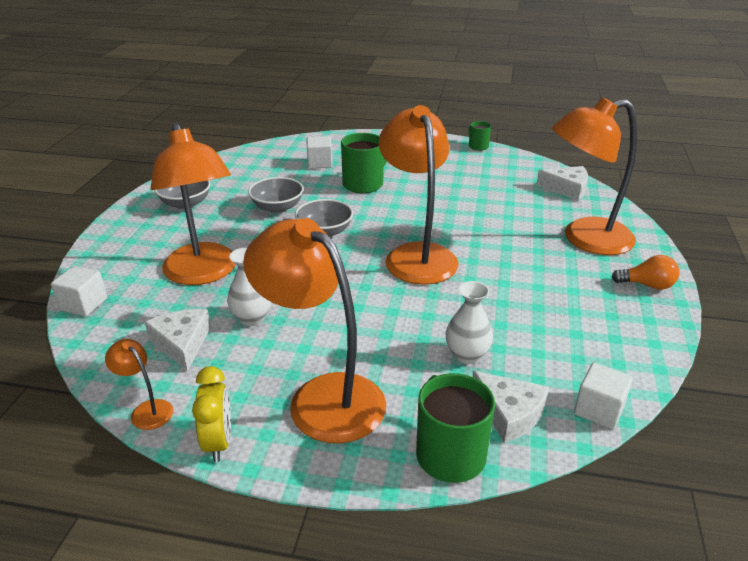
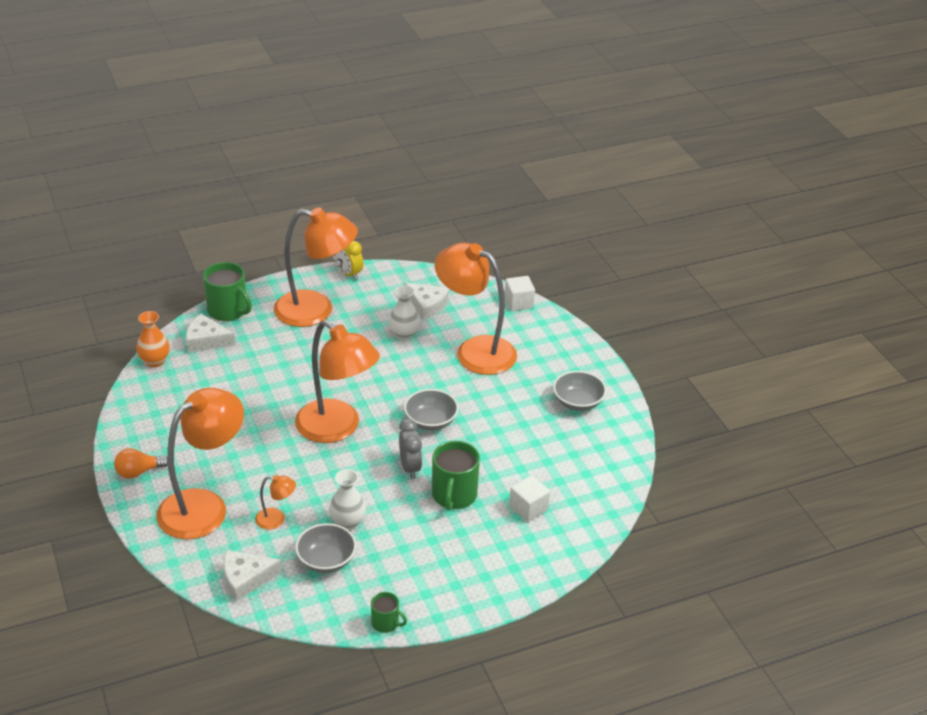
camera: 145 degrees right, 5 degrees up
(147, 410) = (400, 272): orange lamp -> orange lamp (276, 519)
(277, 207) = (498, 431): grey bowl -> grey bowl (326, 561)
(379, 208) = (410, 468): none -> grey clock
(467, 355) = (249, 364): white vase -> white vase (348, 522)
(599, 410) = (155, 361): white cube -> orange vase

